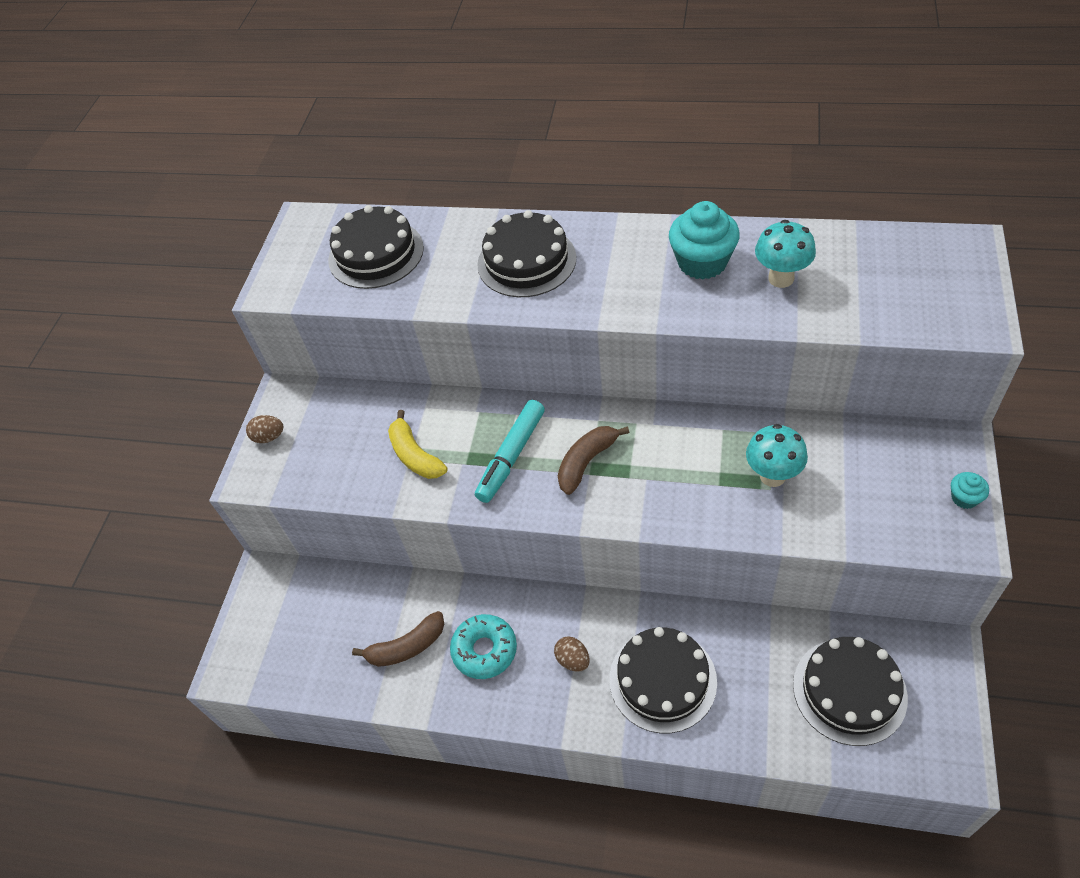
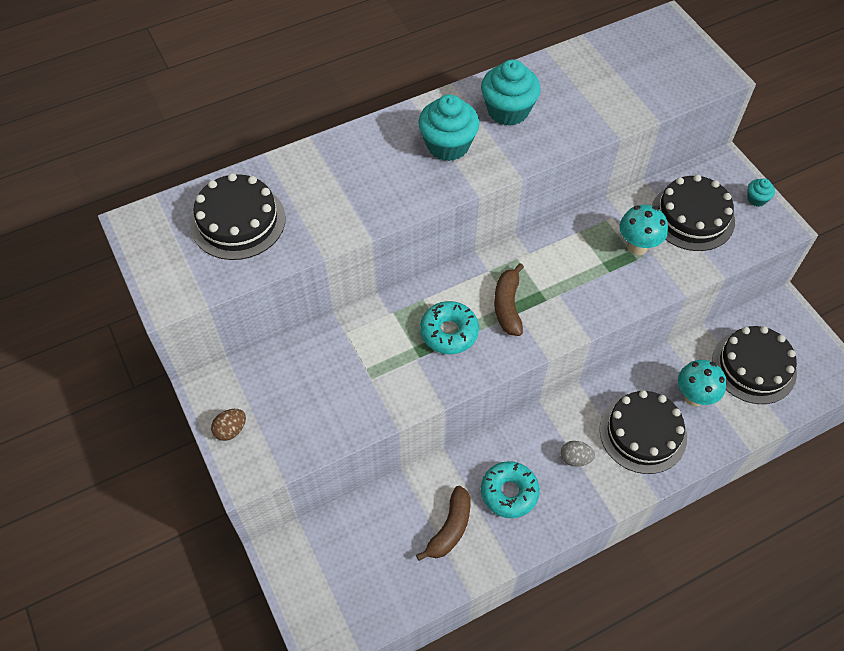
camera: 45 degrees left, 5 degrees up
(415, 455) = (373, 373): yellow banana -> none
(511, 456) = (449, 332): turquoise marker -> turquoise donut
(526, 261) = (375, 169): black cake -> black cake (692, 217)
(573, 660) = (575, 458): brown egg -> grey egg
(612, 269) = (448, 145): none -> turquoise cupcake
(781, 278) = (571, 98): turquoise mushroom -> turquoise mushroom (694, 397)

